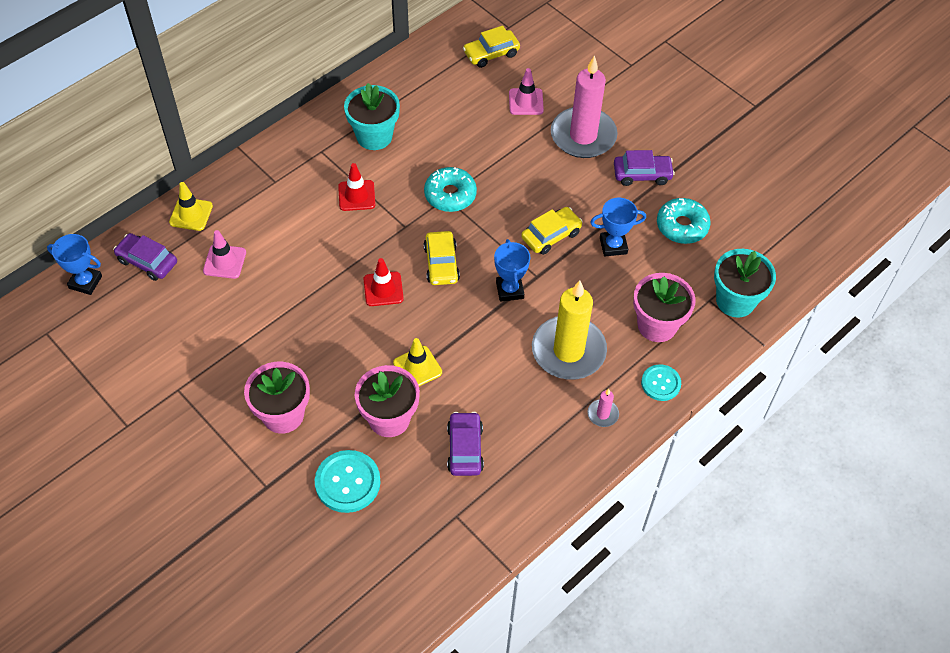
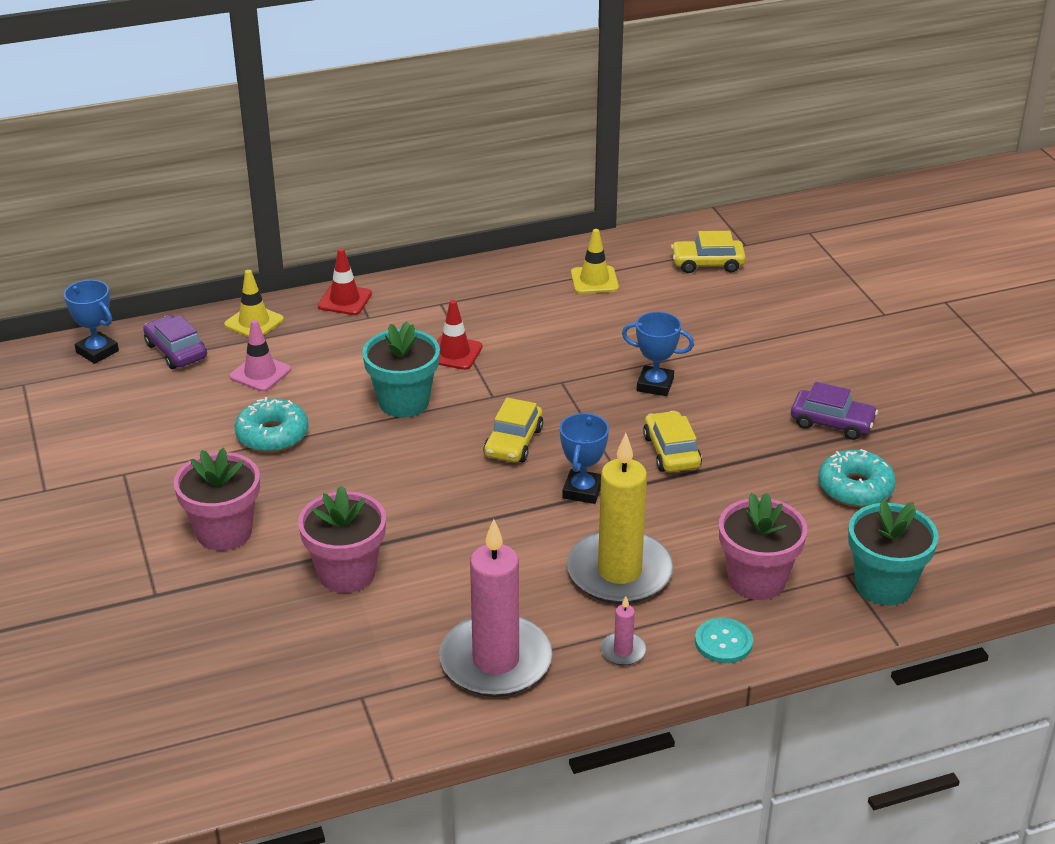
camera: 25 degrees right, 20 degrees down
(347, 482) = (253, 620): turquoise button -> none
(374, 136) = (513, 305): turquoise flower pot -> turquoise flower pot (404, 402)
(383, 289) = (426, 447): red traffic cone -> red traffic cone (344, 300)
(417, 367) = (415, 533): yellow traffic cone -> yellow traffic cone (594, 280)
(450, 195) = (568, 380): turquoise donut -> turquoise donut (272, 435)
(465, 448) = (419, 631): purple car -> none
(526, 102) = (722, 317): pink traffic cone -> none
(551, 235) = (671, 451): yellow car -> yellow car turned 90 degrees counterclockwise
(583, 136) = (776, 366): pink candle -> pink candle (496, 661)
(613, 246) = (748, 483): blue trophy -> blue trophy (655, 385)

